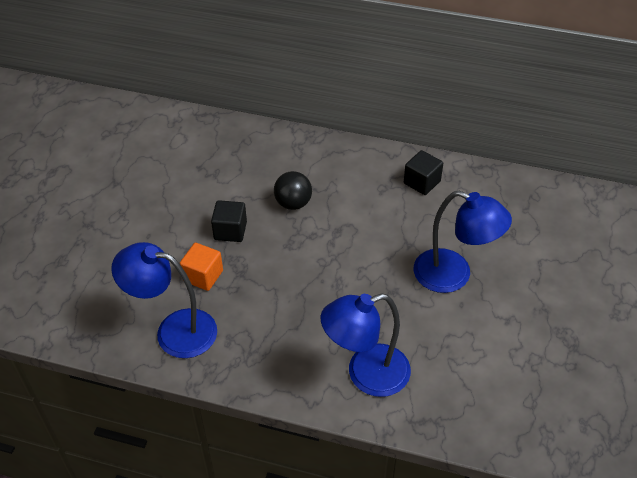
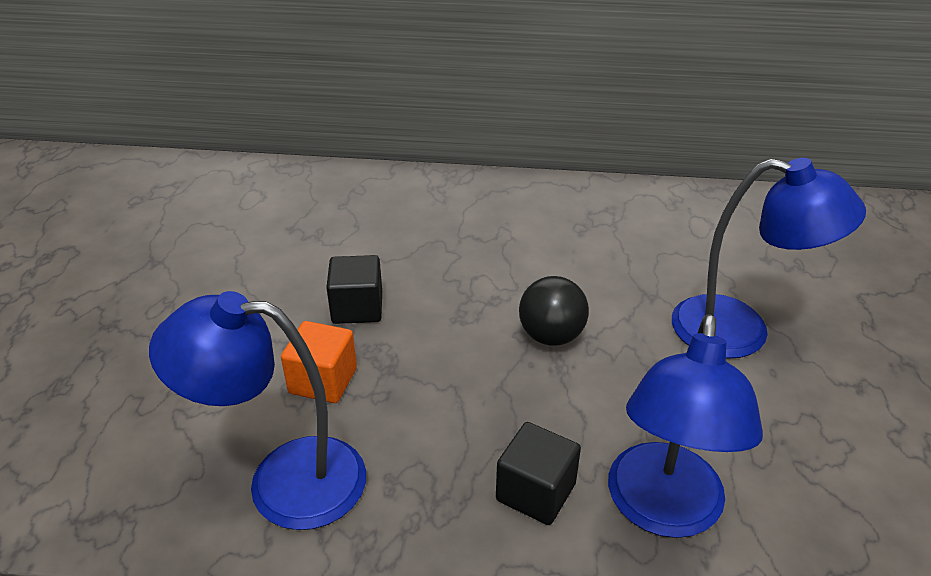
camera: 10 degrees left, 10 degrees down
(293, 203) = (450, 260): black ball -> black ball (551, 336)
(366, 374) = (663, 511): blue lamp -> blue lamp turned 45 degrees counterclockwise
(422, 182) = (636, 215): black cube -> black cube (535, 492)

